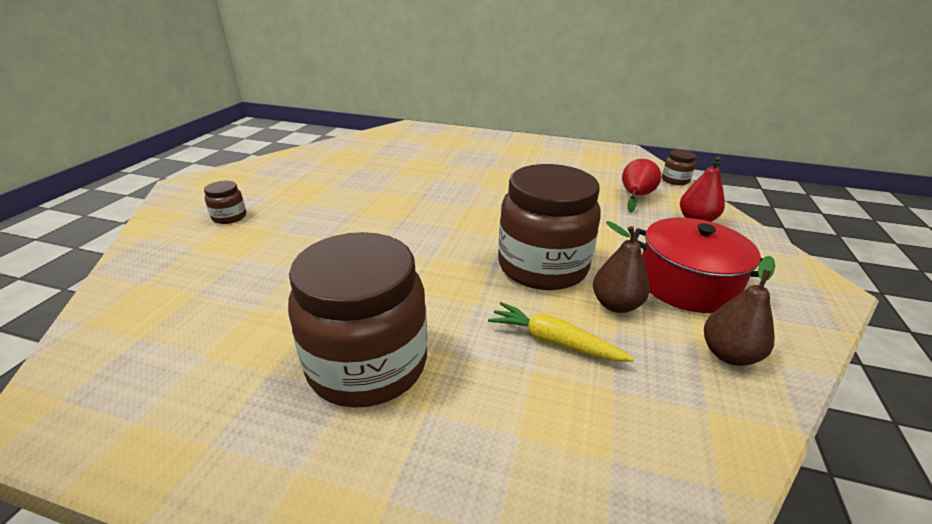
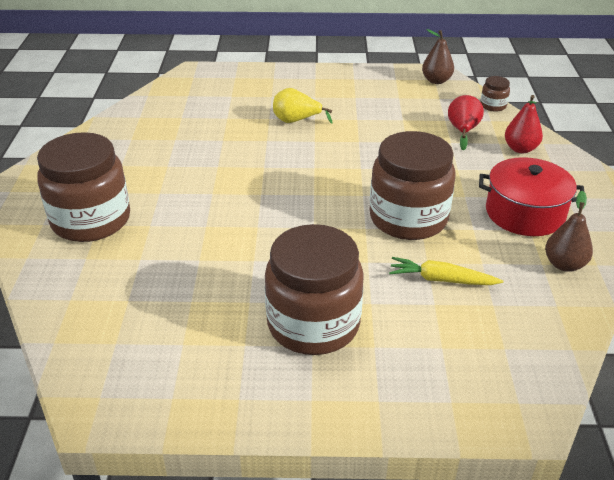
camera: 15 degrees left, 5 degrees up
(229, 217) = (91, 220): brown jar -> brown jar, size x2.39
(472, 168) = (296, 121): none -> yellow pear
(616, 305) = (476, 241): brown pear -> brown pear (436, 81)

